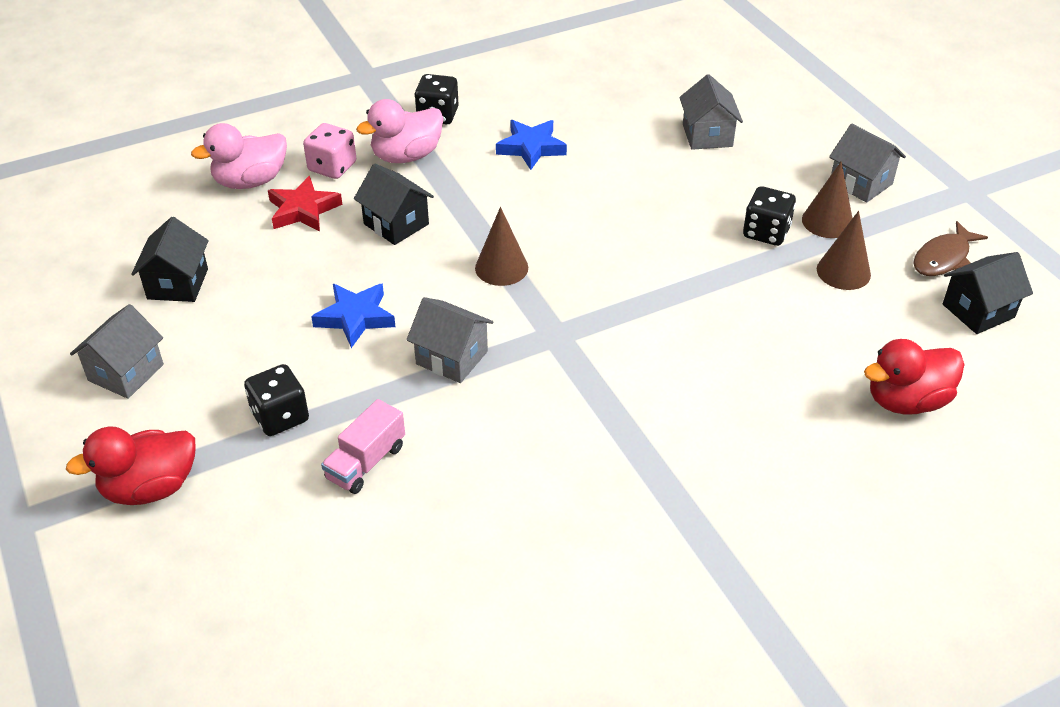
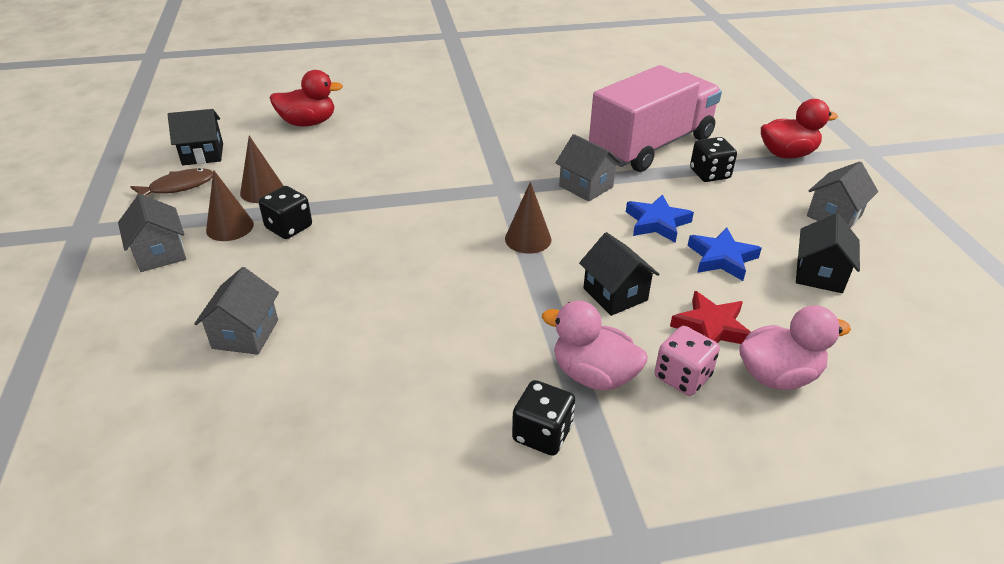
camera: 165 degrees left, 5 degrees down
(366, 462) = (651, 145): pink truck -> pink truck, size x2.43
(406, 156) = (593, 375): pink duck -> pink duck turned 135 degrees counterclockwise
(531, 148) = (446, 357): blue star -> blue star (721, 258)

